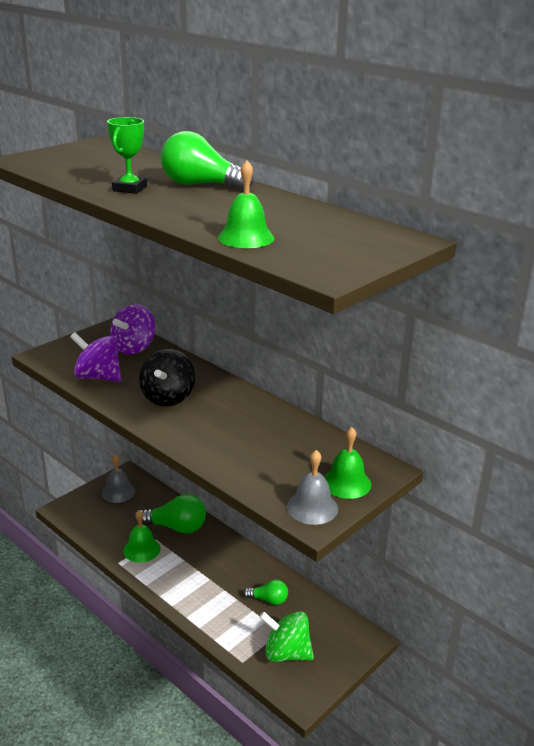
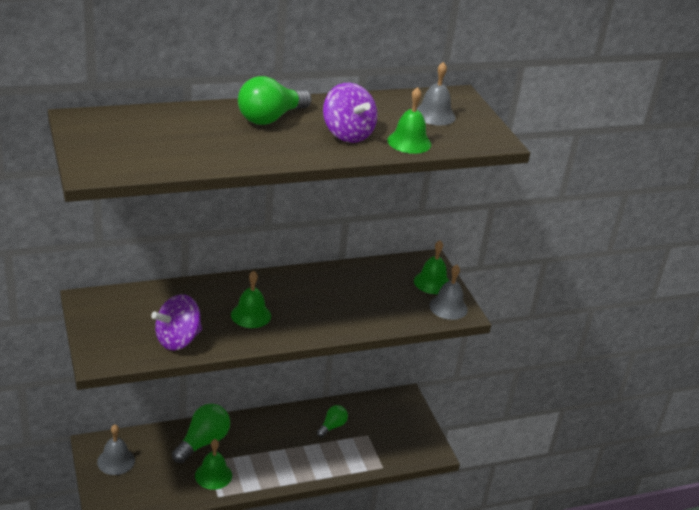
camera: 65 degrees left, 5 degrees up
(130, 188) = (249, 147): green trophy -> none
(134, 348) = (142, 303): purple spinning top -> purple spinning top (347, 134)
(168, 397) = (251, 315): black spinning top -> green bell
(286, 653) = (390, 441): green spinning top -> none
(335, 237) = (434, 115): none -> grey bell

